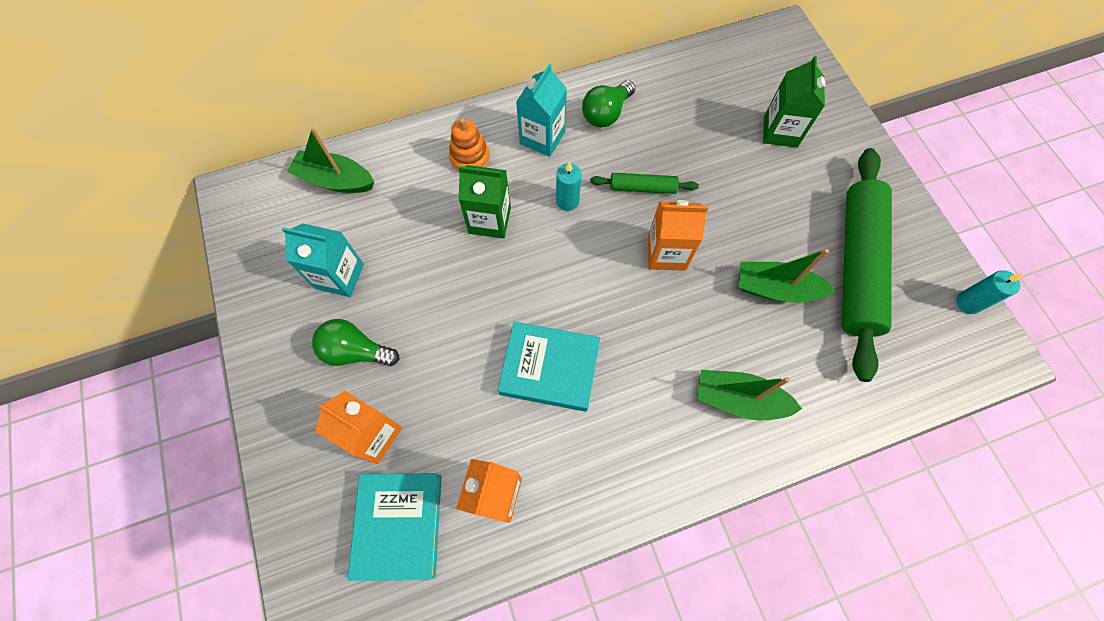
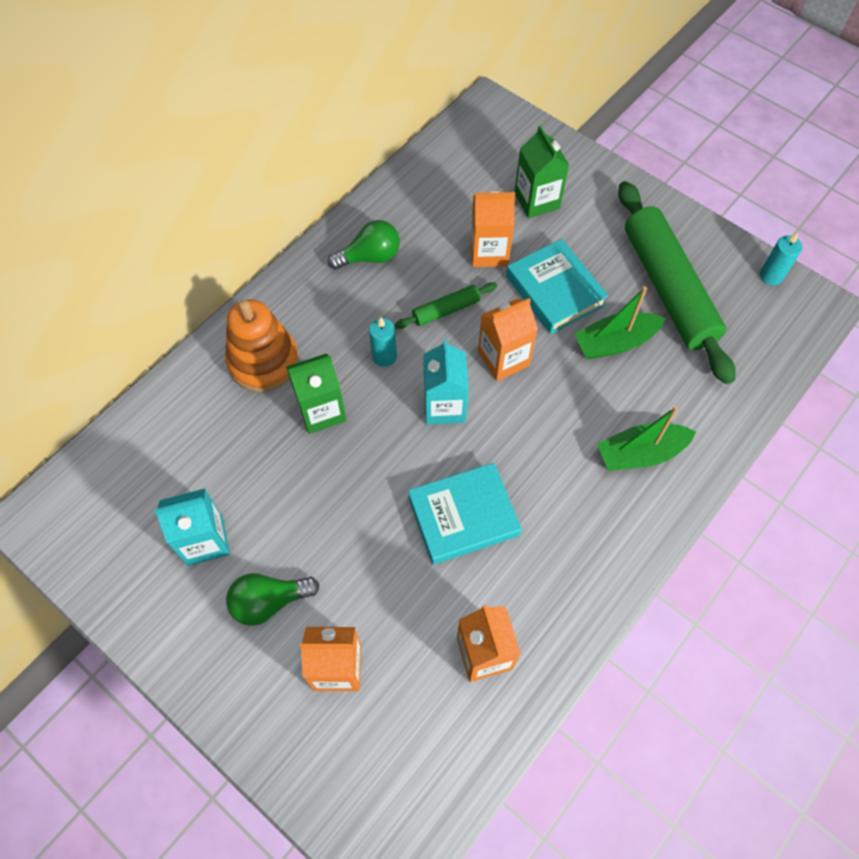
camera: 30 degrees left, 5 degrees down
(335, 180) = (138, 450): green boat -> none
(399, 525) = (414, 732): turquoise book -> turquoise book (555, 290)
(470, 158) = (263, 361): orange stacking toy -> orange stacking toy, size x1.60
(542, 138) = (323, 308): turquoise carton -> turquoise carton (444, 406)
(606, 114) = (370, 257): green light bulb -> green light bulb turned 120 degrees counterclockwise
(710, 156) = (489, 252): none -> orange carton

